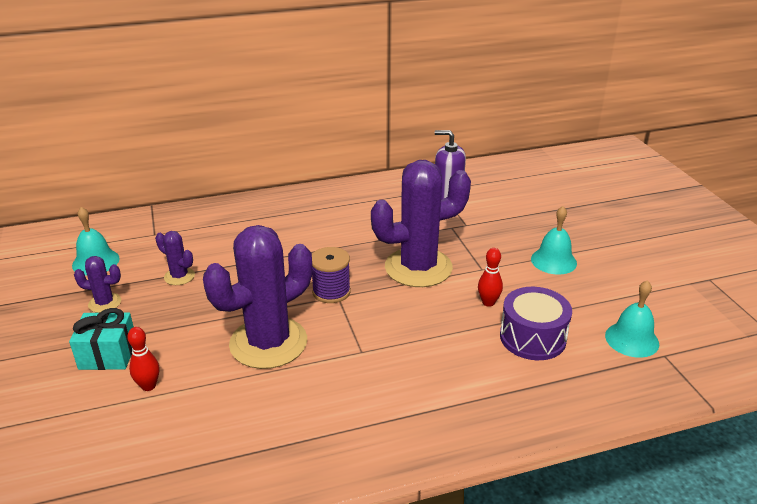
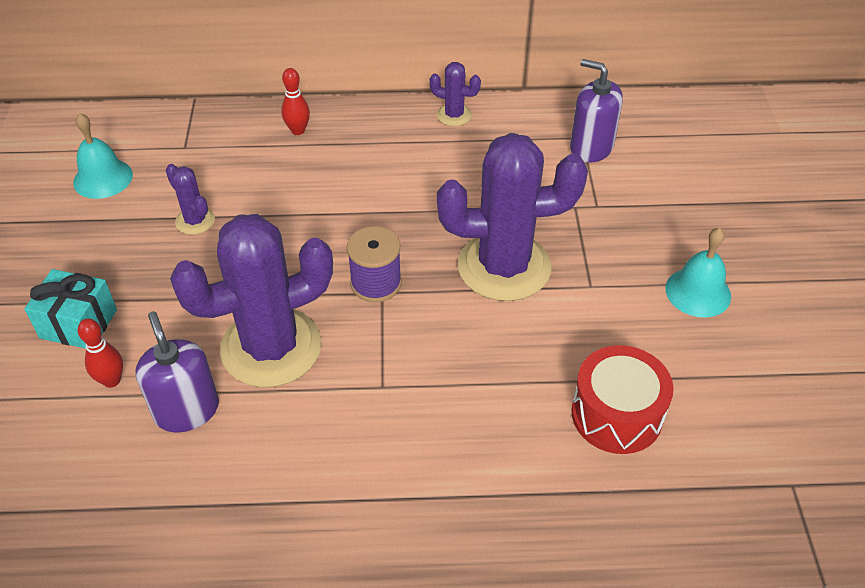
camera: 15 degrees right, 15 degrees up
(105, 303) = (96, 245): purple cactus -> purple cactus (454, 115)
(217, 394) = (186, 410): none -> purple soap dispenser
(488, 302) = (578, 344): red bowling pin -> red bowling pin (298, 130)
(532, 337) = (616, 414): purple drum -> red drum
(632, 339) = (756, 448): turquoise bell -> none

